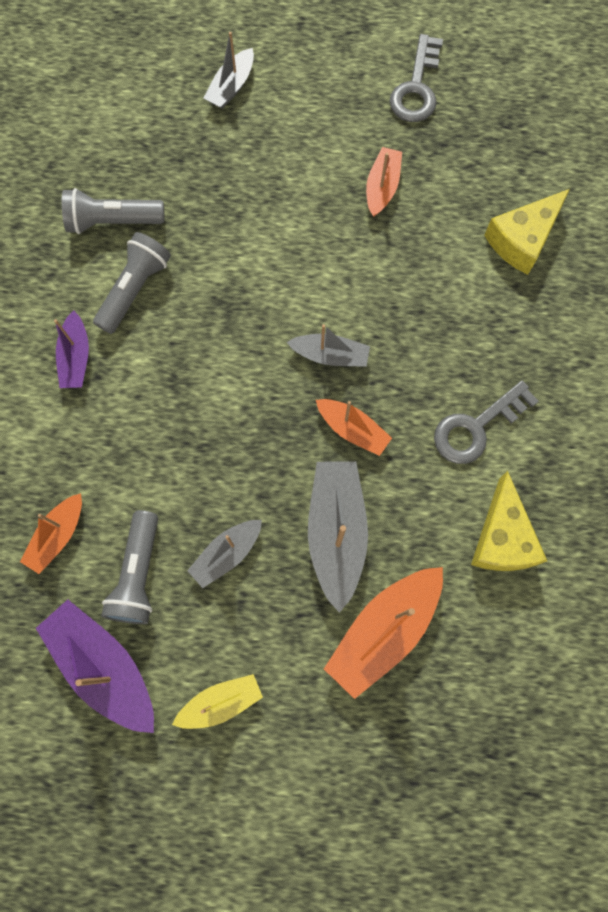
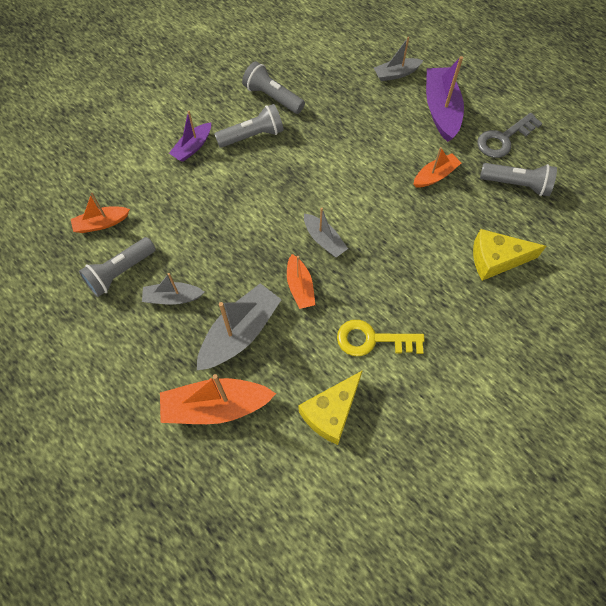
camera: 40 degrees right, 10 degrees down
(104, 666) = (60, 303): purple boat -> purple boat (441, 110)
(221, 702) = (96, 370): yellow boat -> none
(473, 135) = (516, 184): none -> grey flashlight
(476, 427) = (372, 340): grey key -> yellow key

